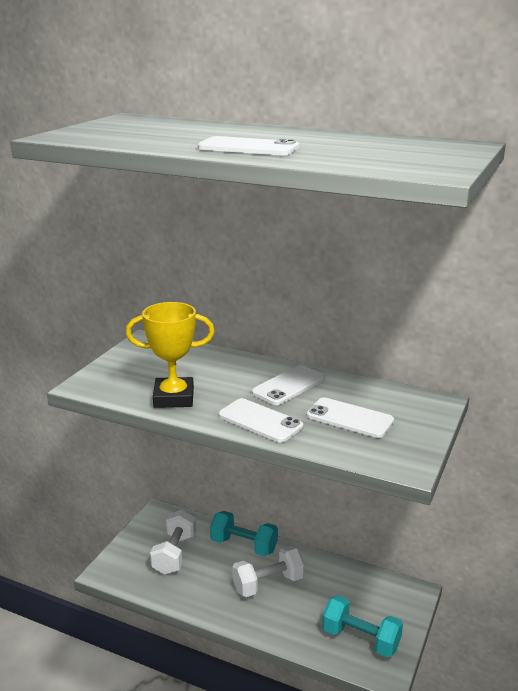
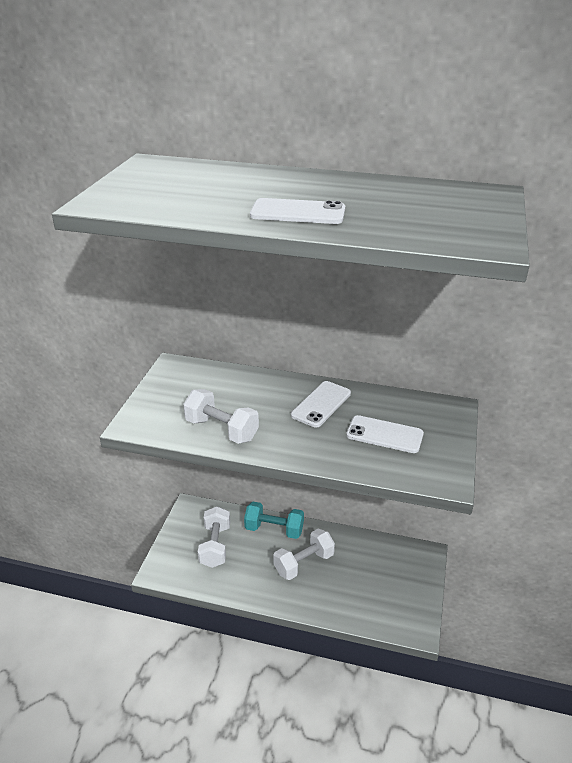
camera: 10 degrees left, 10 degrees up
(174, 398) = (222, 430): yellow trophy -> white dumbbell
(260, 421) = (308, 447): white phone -> none
(360, 639) = (392, 603): turquoise dumbbell -> none

